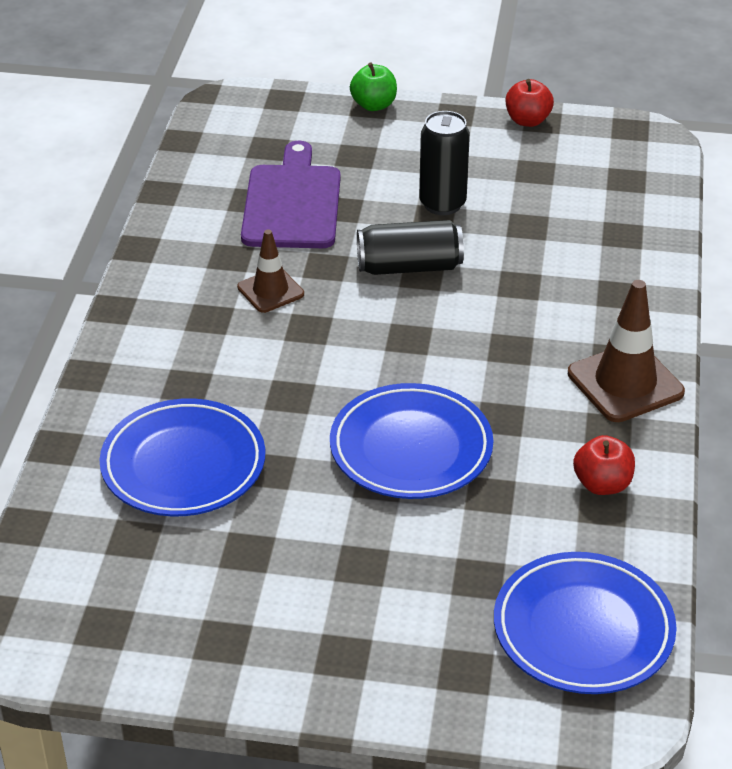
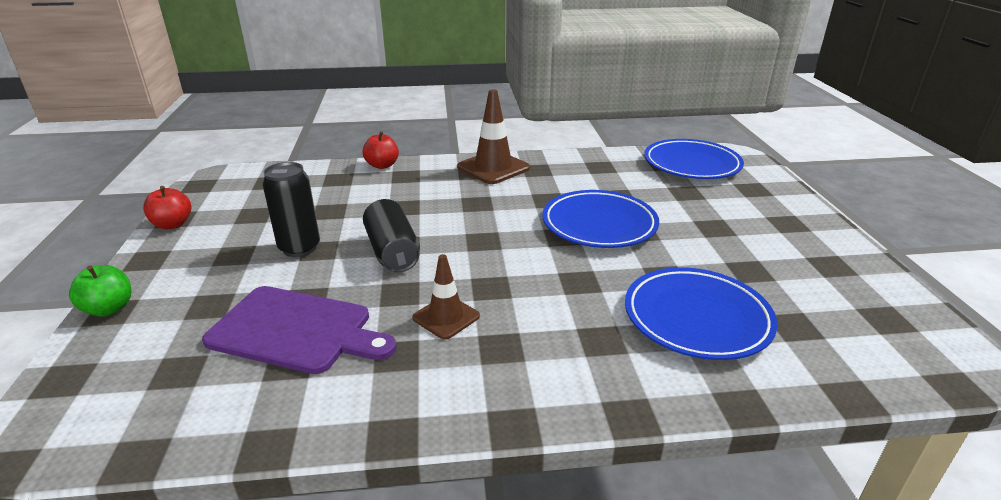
camera: 105 degrees left, 10 degrees down
(292, 203) = (296, 330): purple cutting board -> purple cutting board turned 150 degrees counterclockwise
(602, 484) = (583, 168): red apple -> red apple (382, 165)

